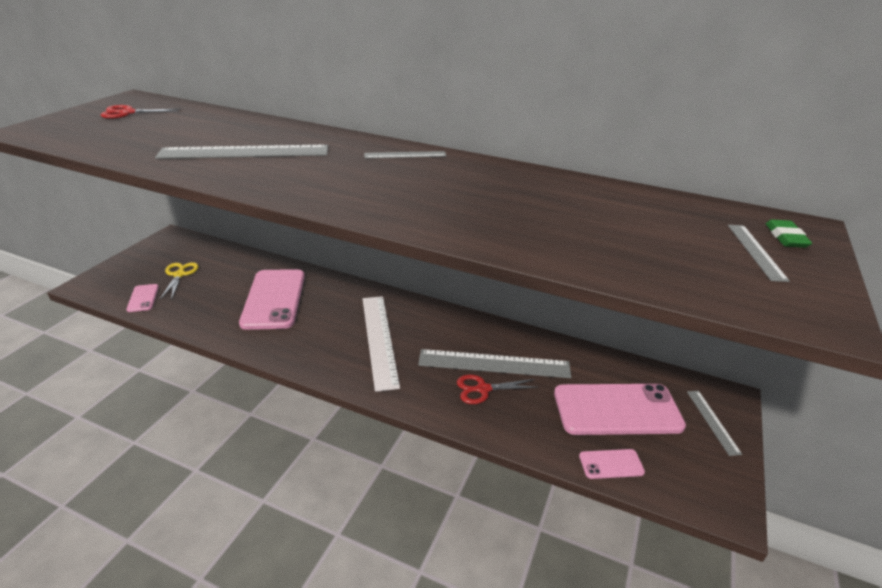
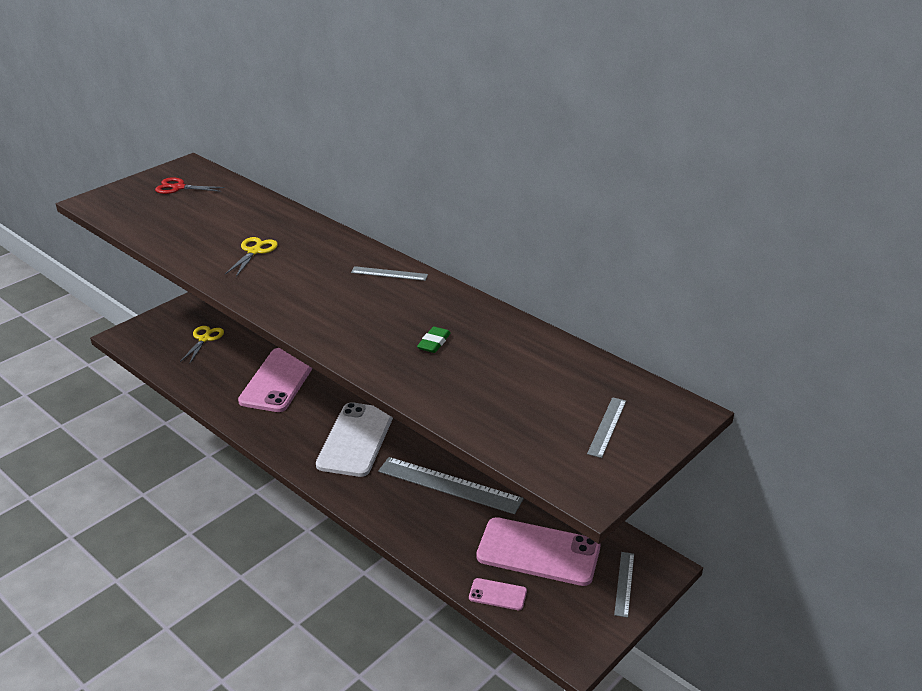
camera: 20 degrees right, 0 degrees up
(143, 298) = (166, 358): pink phone -> none
(244, 152) = (254, 251): grey ruler -> yellow scissors
(379, 339) = (356, 439): white ruler -> white phone
(483, 389) = (425, 506): red scissors -> none
(785, 237) = (652, 418): green eraser -> green eraser (434, 342)

